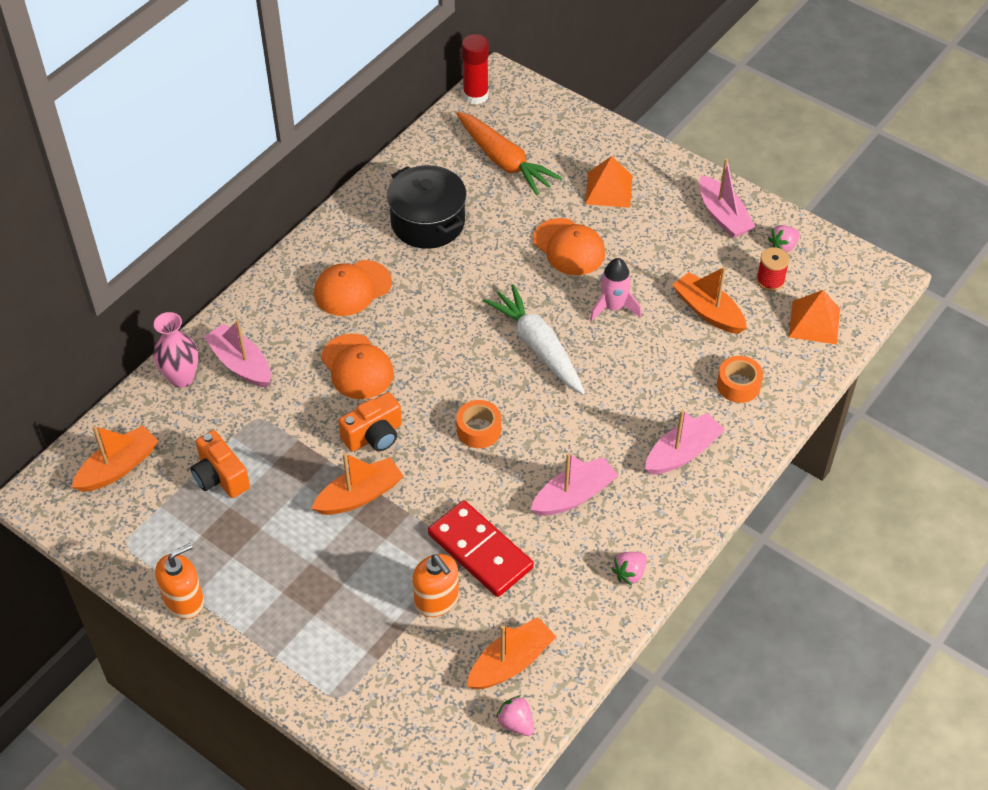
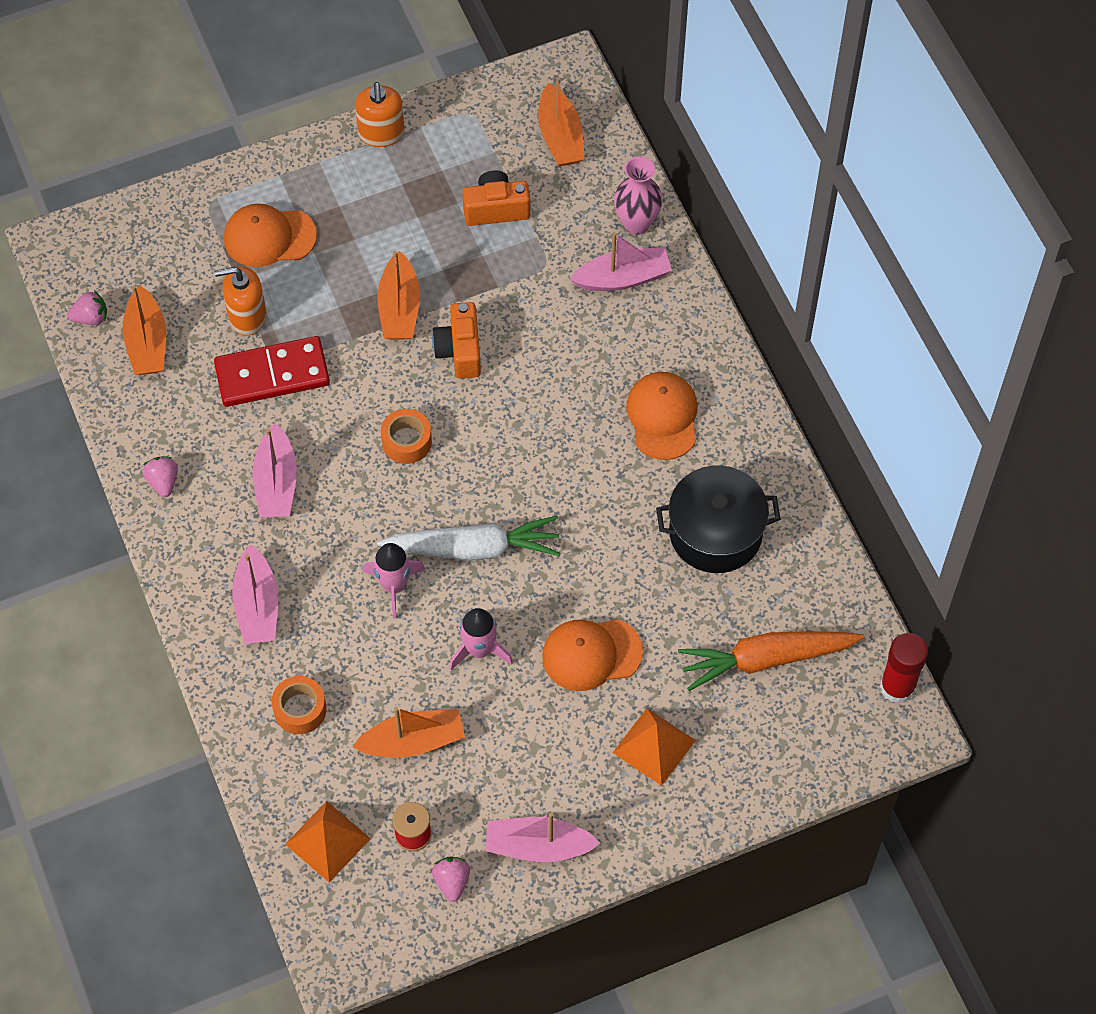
camera: 120 degrees right, 10 degrees up
(357, 367) = (554, 374): orange cap -> orange cap (269, 237)
(602, 378) = (394, 586): none -> pink rocket

